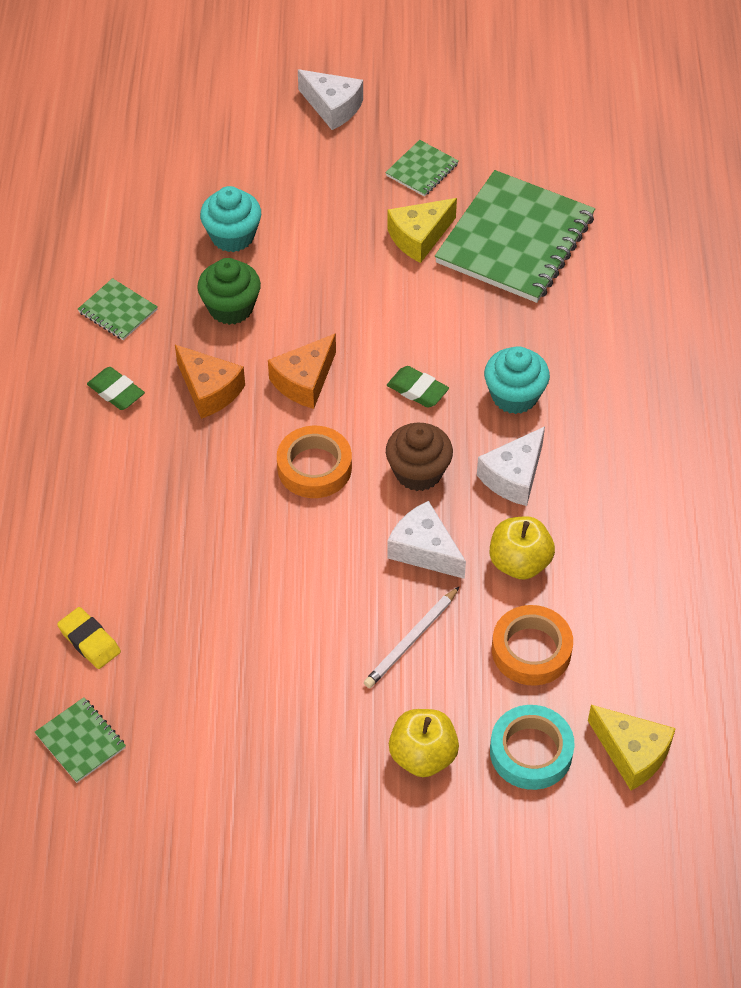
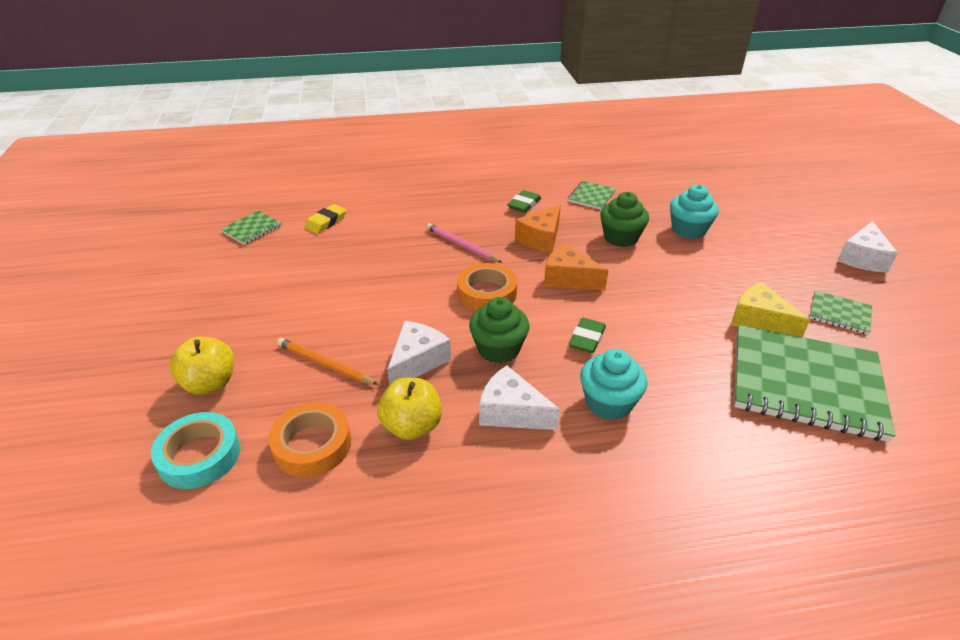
camera: 80 degrees right, 15 degrees down
(201, 479) = (461, 245): none -> pink pencil
(411, 640) = (324, 364): white pencil -> orange pencil
(418, 472) = (498, 349): brown cupcake -> green cupcake
(632, 753) = (181, 541): yellow cheese -> none

